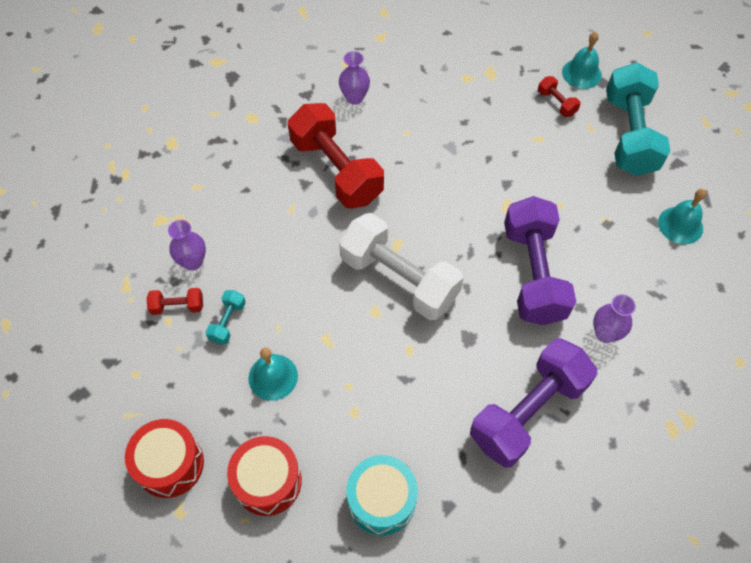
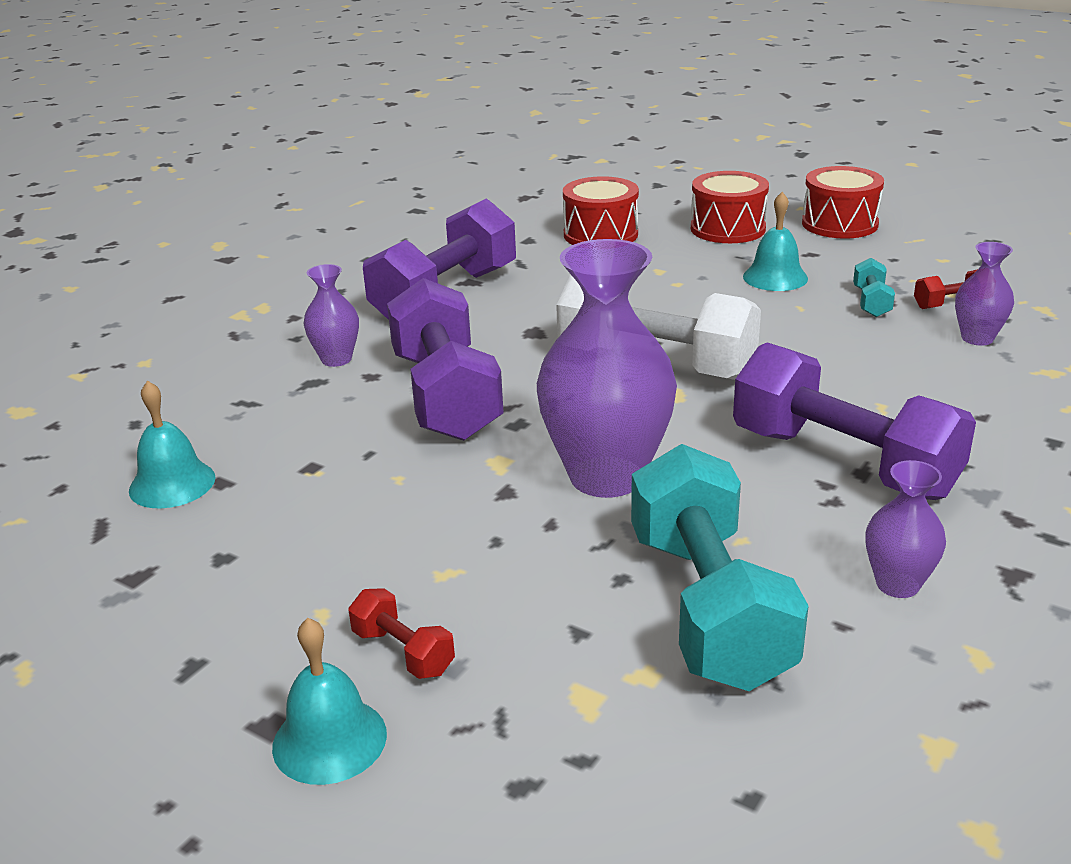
camera: 170 degrees right, 30 degrees down
(336, 170) = (843, 462): red dumbbell -> purple dumbbell
(381, 500) = (600, 234): turquoise drum -> red drum
(455, 184) = (606, 476): none -> purple vase
(629, 135) = (231, 612): turquoise dumbbell -> turquoise dumbbell (708, 607)

